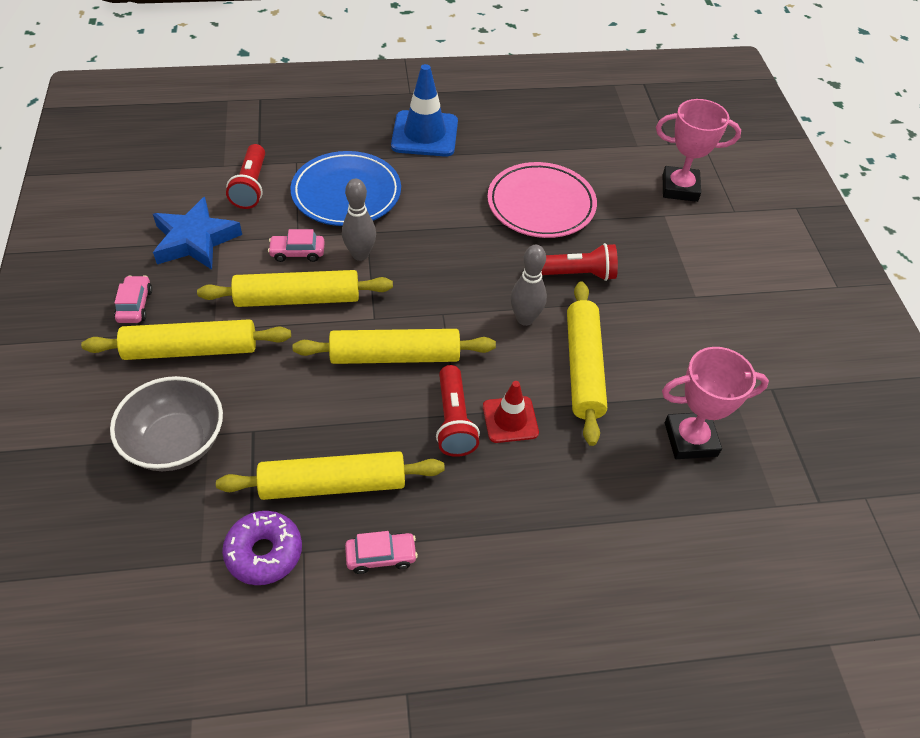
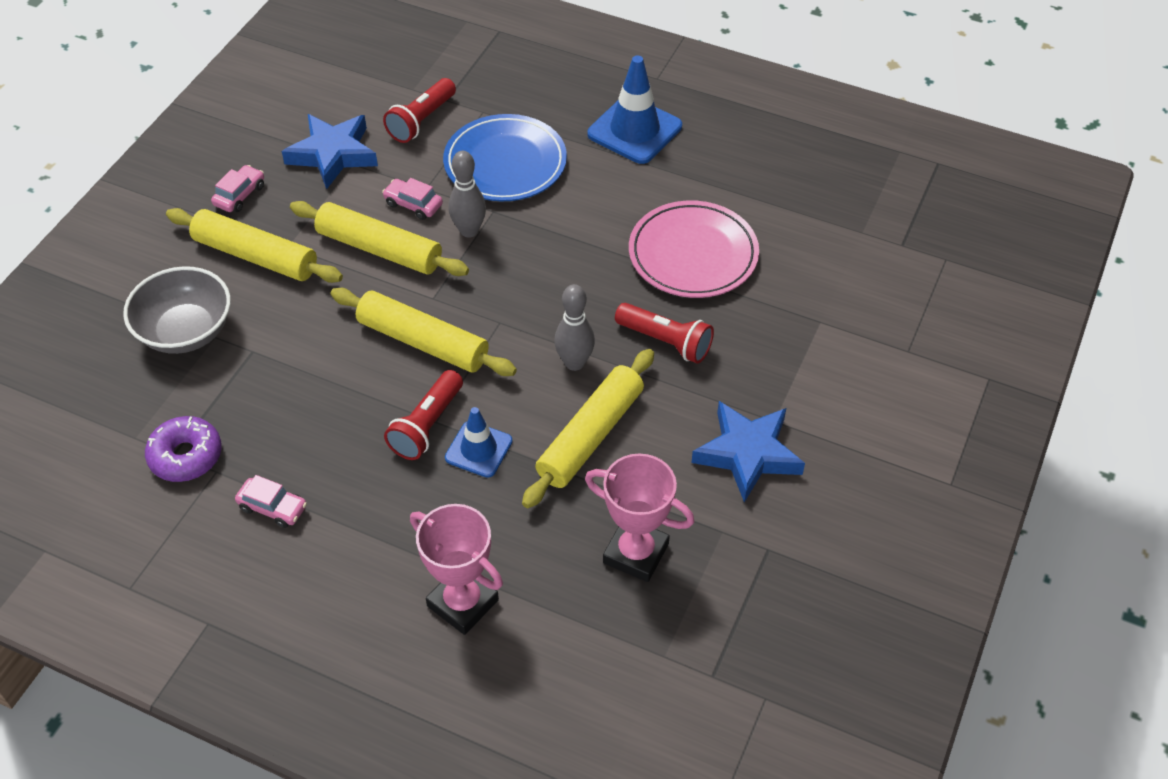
camera: 35 degrees right, 0 degrees up
(333, 484) = (281, 429): yellow rolling pin -> none
(510, 419) = (478, 449): red traffic cone -> blue traffic cone
(680, 188) = (866, 299): pink trophy -> pink trophy (463, 603)
(700, 328) = (748, 454): none -> blue star

